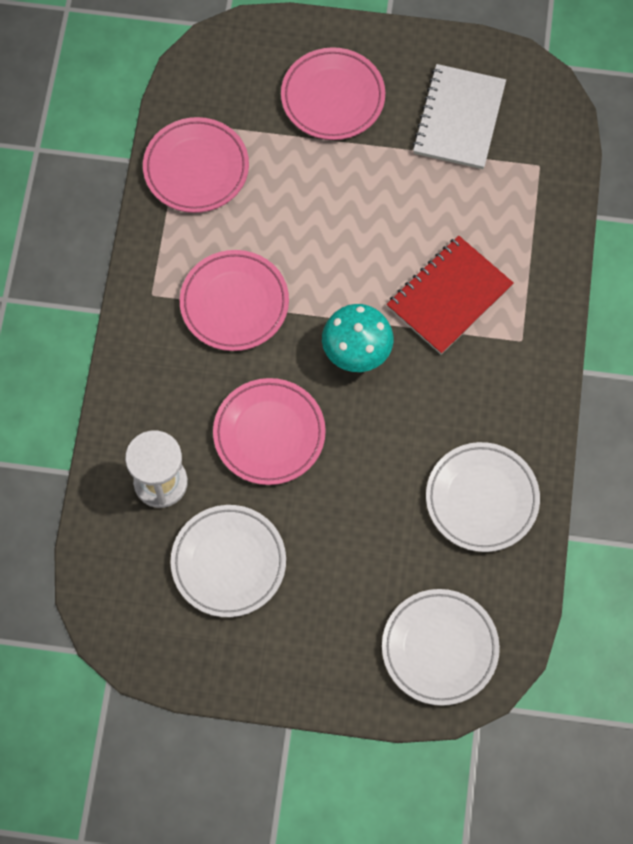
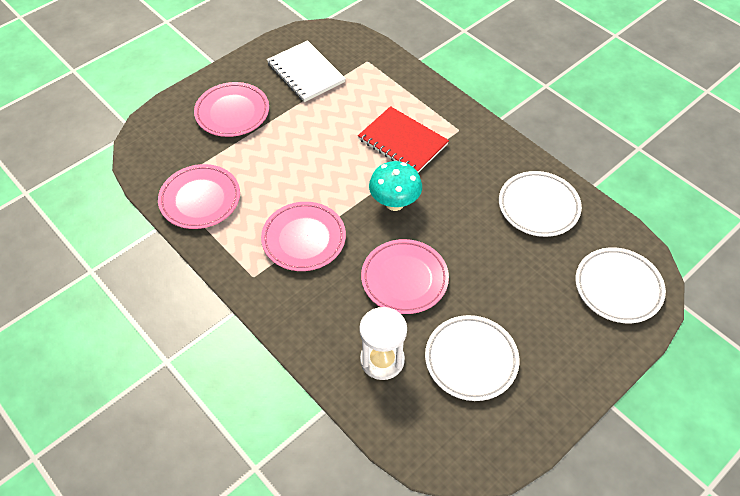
camera: 50 degrees left, 15 degrees down
(449, 296) = (402, 142): red notebook -> red notebook turned 45 degrees counterclockwise

